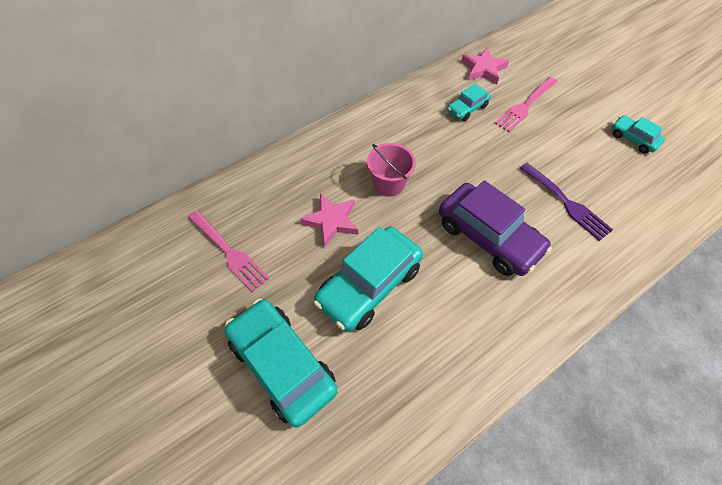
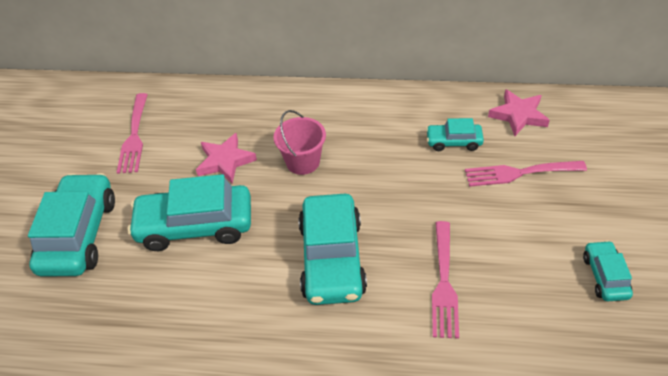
camera: 45 degrees right, 10 degrees down
(488, 237) = (332, 258): purple car -> turquoise car
(567, 203) = (444, 283): purple fork -> pink fork

